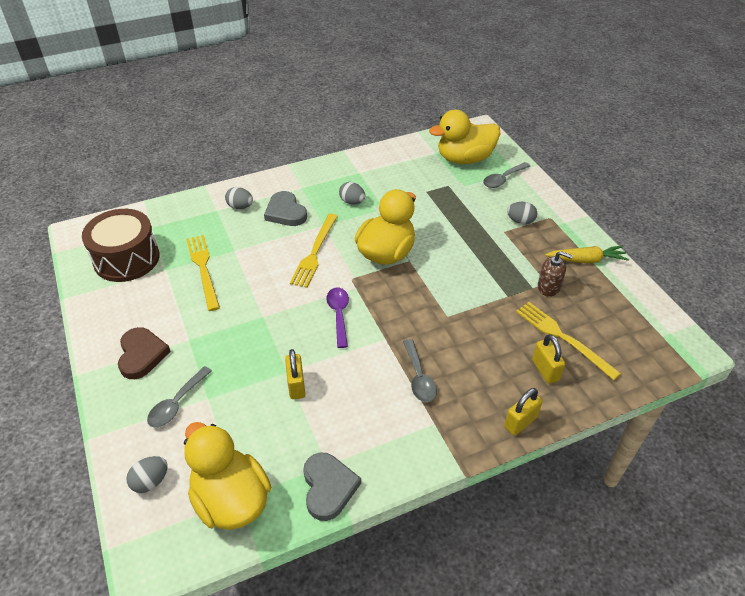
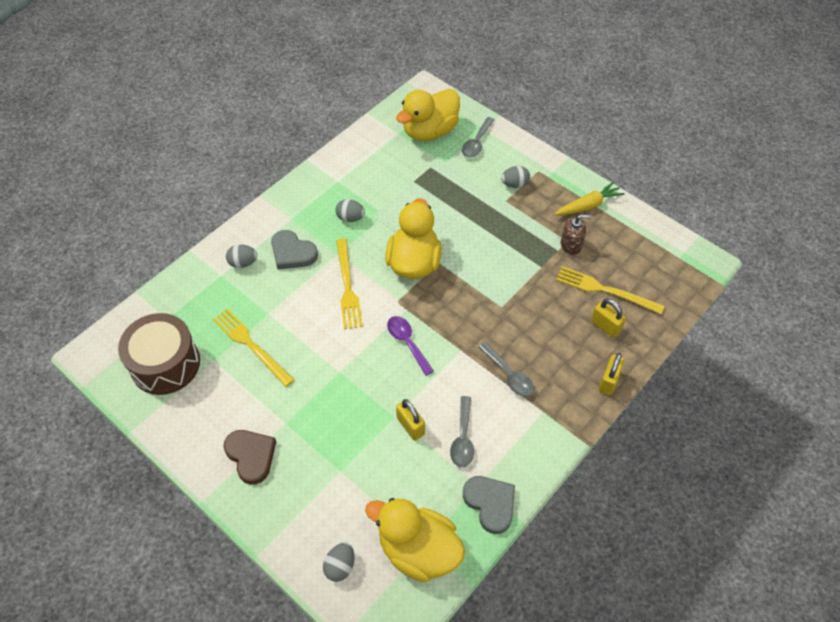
camera: 25 degrees left, 10 degrees up
(177, 403) = (316, 488): grey spoon -> grey spoon (463, 438)

